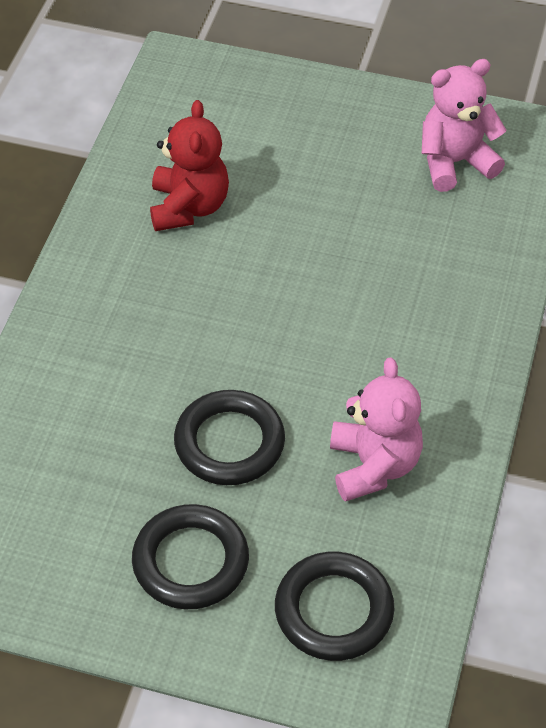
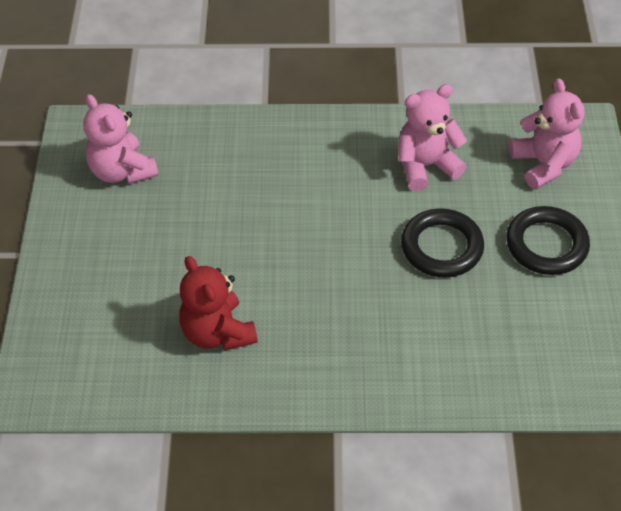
camera: 105 degrees left, 0 degrees up
(189, 207) = (217, 332): red teddy bear -> red teddy bear turned 105 degrees counterclockwise
(334, 610) = (543, 164): black ring -> pink teddy bear

